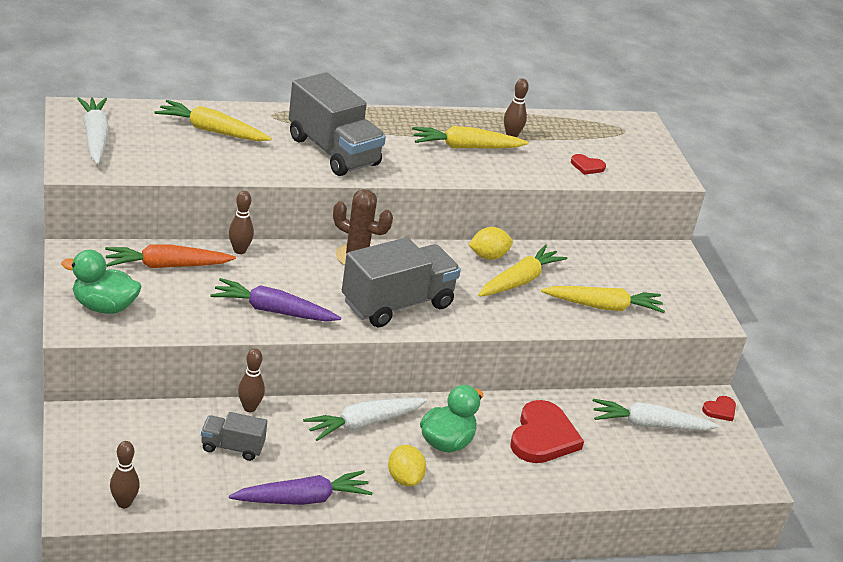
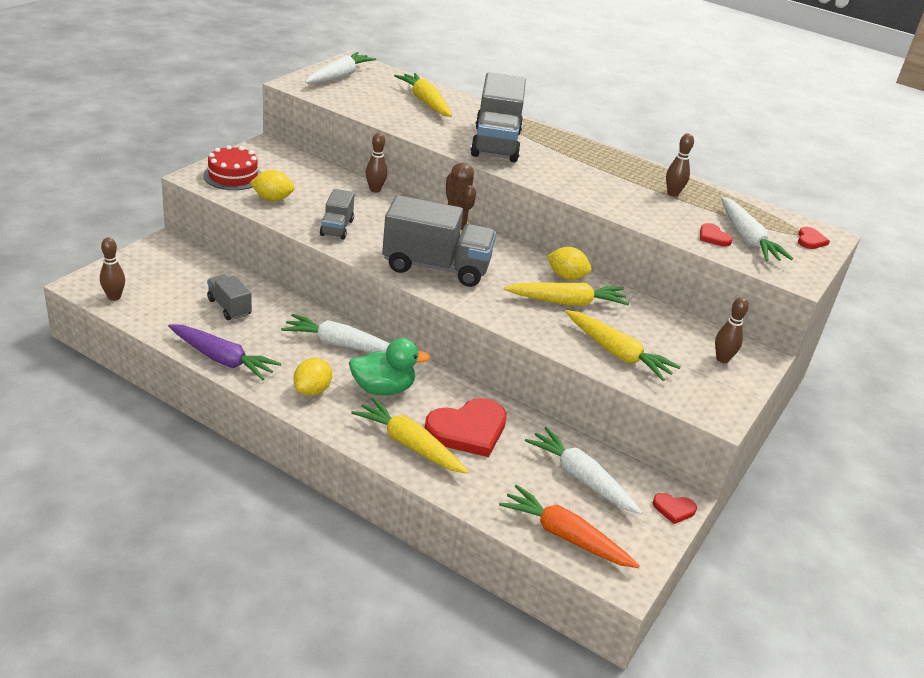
camera: 45 degrees right, 0 degrees up
(104, 307) = (233, 176): green duck -> red cake
(166, 266) = (310, 176): orange carrot -> orange carrot (565, 536)
(177, 312) = (272, 199): none -> yellow lemon
(249, 407) = (278, 294): brown bowling pin -> brown bowling pin (722, 359)
(273, 311) = (337, 228): purple carrot -> grey truck
(465, 147) = (615, 183): yellow carrot -> yellow carrot (409, 444)
(606, 155) = (747, 239): none -> white carrot
(638, 134) = (810, 240): none -> red heart

